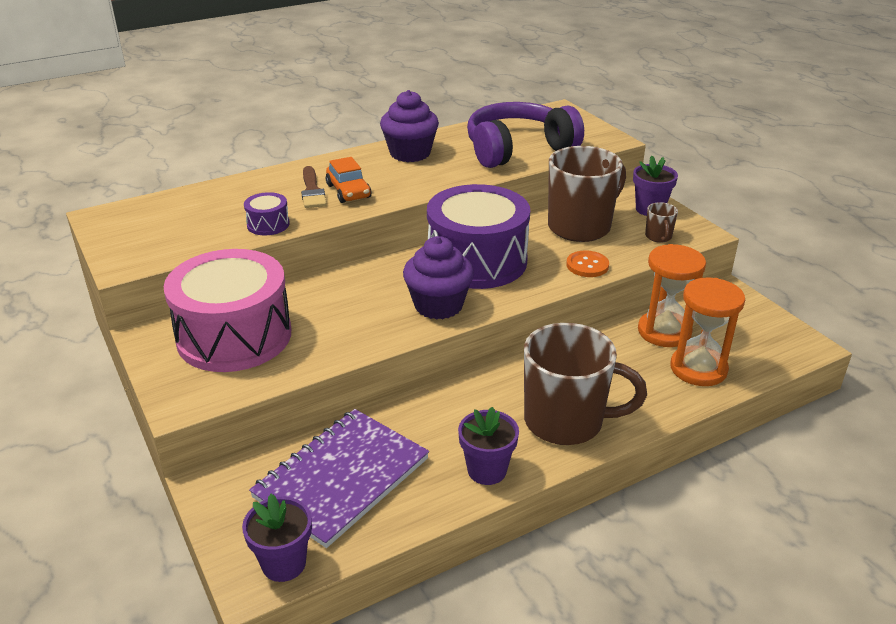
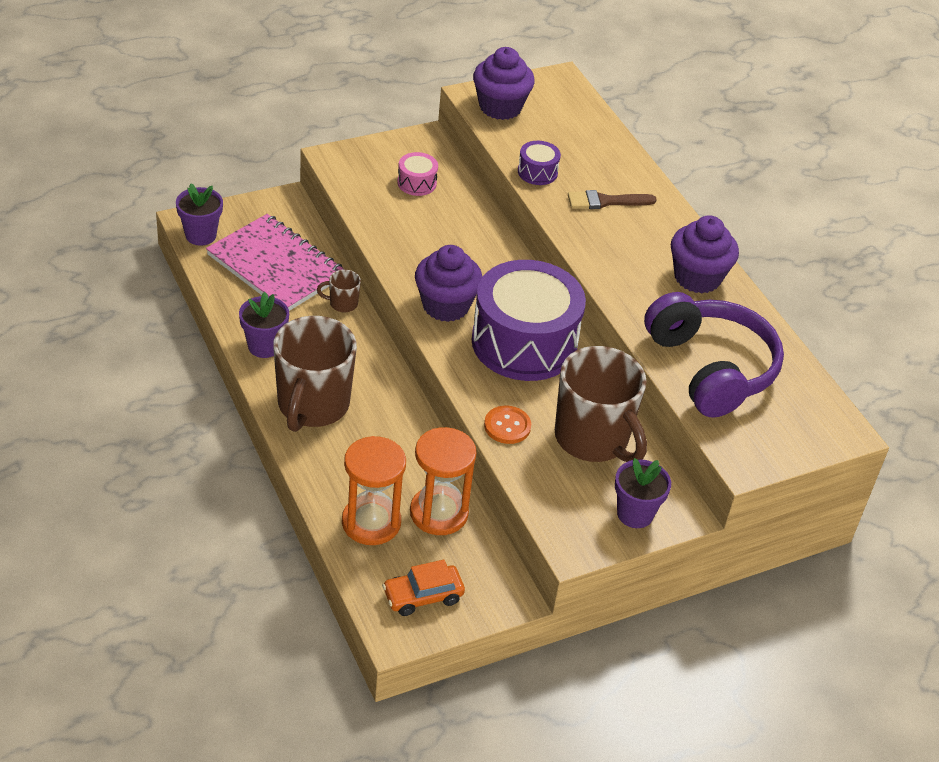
camera: 90 degrees right, 10 degrees up
(149, 249) = (500, 107): none -> purple cupcake
(234, 336) = (417, 183): pink drum -> pink drum, size x0.41
(342, 478) = (276, 266): purple notebook -> pink notebook
(348, 191) = (603, 225): orange car -> orange car (423, 596)
(658, 237) = (565, 503): brown mug -> brown mug (342, 304)

